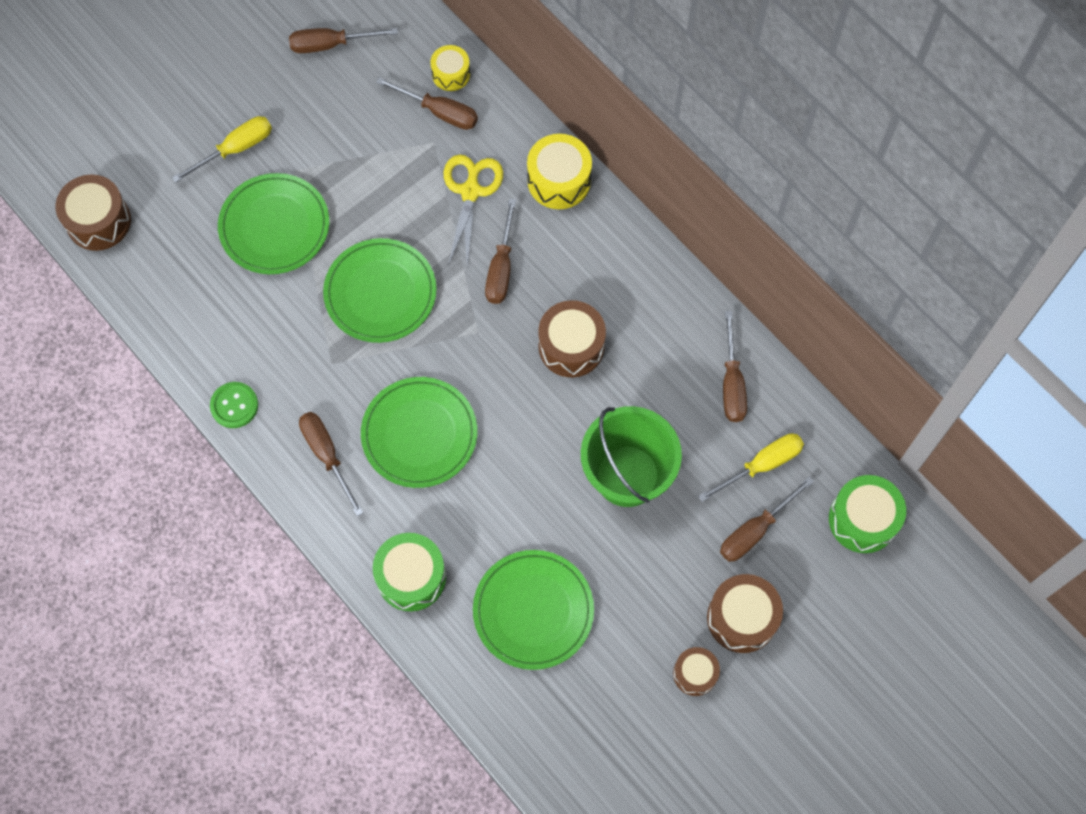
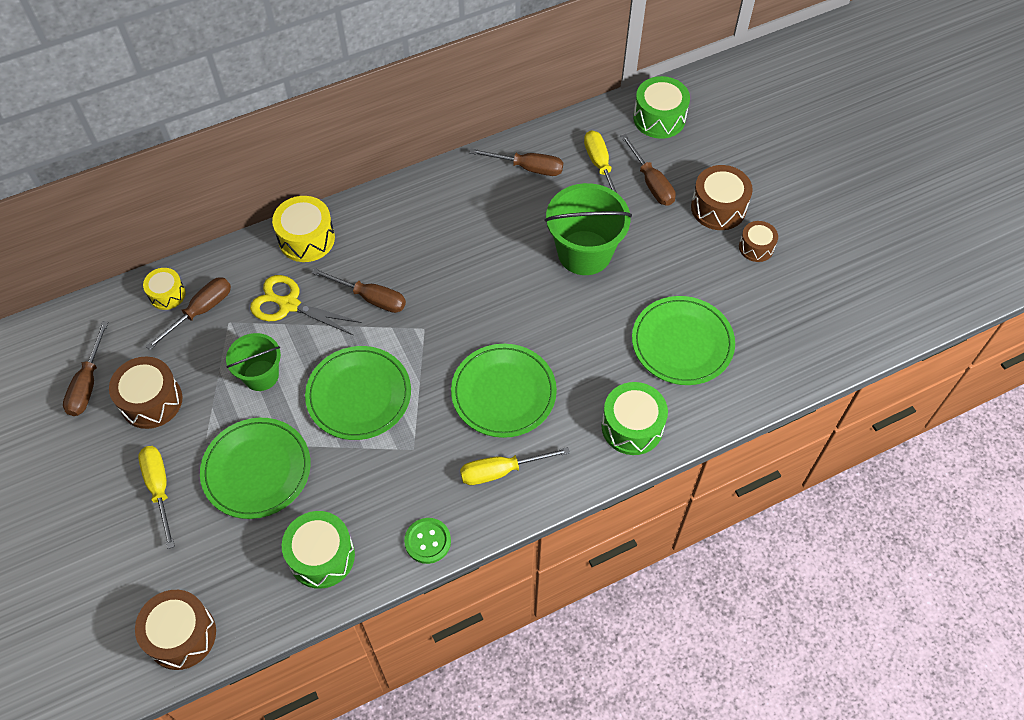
camera: 75 degrees left, 10 degrees down
(198, 314) = (321, 556): none -> green drum
(327, 455) = (501, 471): brown screwdriver -> yellow screwdriver
(379, 194) = (261, 375): none -> green bucket
(571, 346) = (460, 264): brown drum -> brown drum (151, 401)

